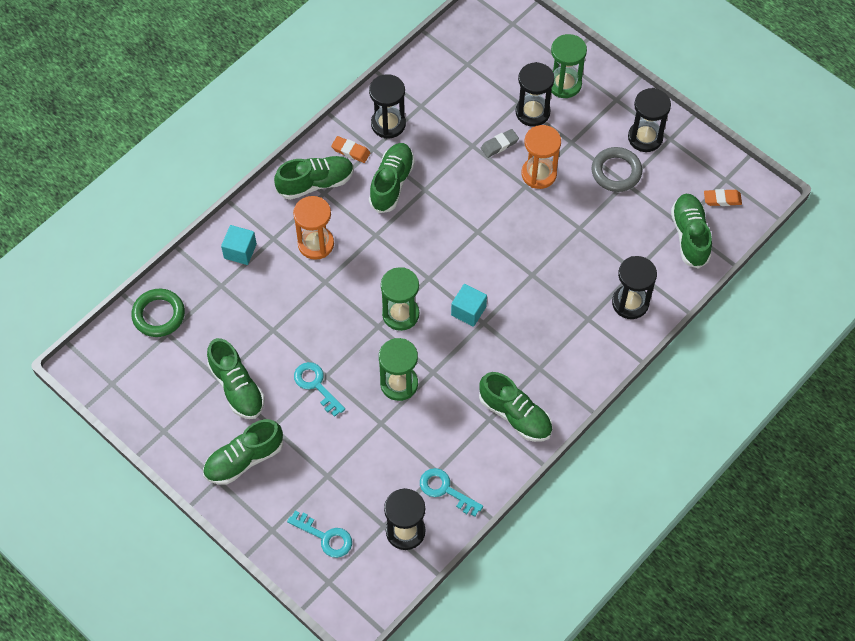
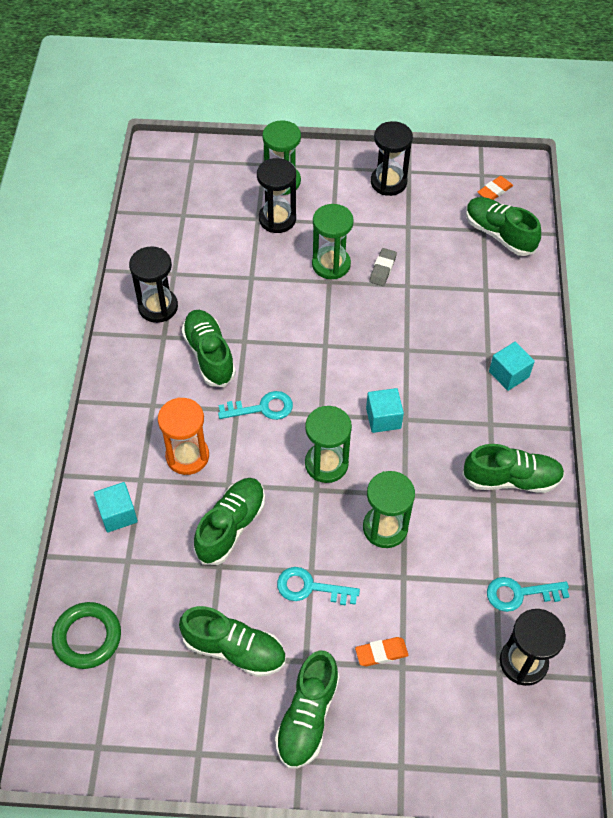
camera: 40 degrees left, 5 degrees down
(315, 183) = (136, 402): green shoe -> green shoe (231, 526)
(325, 537) = (457, 729): turquoise key -> turquoise key (262, 408)
(351, 151) = (144, 352): orange eraser -> orange eraser (381, 653)
(499, 145) = (274, 262): grey eraser -> grey eraser (382, 269)
(539, 174) = (331, 264): orange hourglass -> green hourglass
(588, 343) = (509, 374): none -> turquoise cube
(616, 172) = (392, 222): grey ring -> none
(630, 303) = (508, 318): black hourglass -> none

